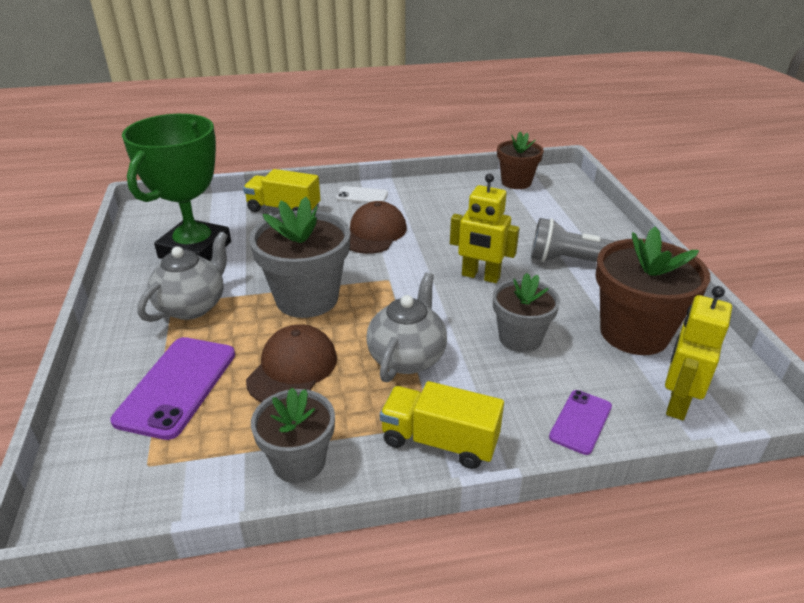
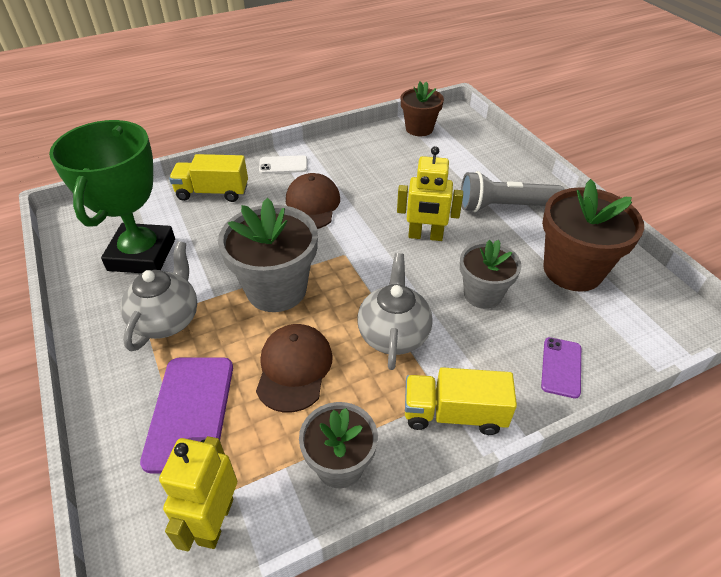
camera: 15 degrees left, 10 degrees up
(677, 402) = (628, 331): yellow robot -> yellow robot (215, 521)

